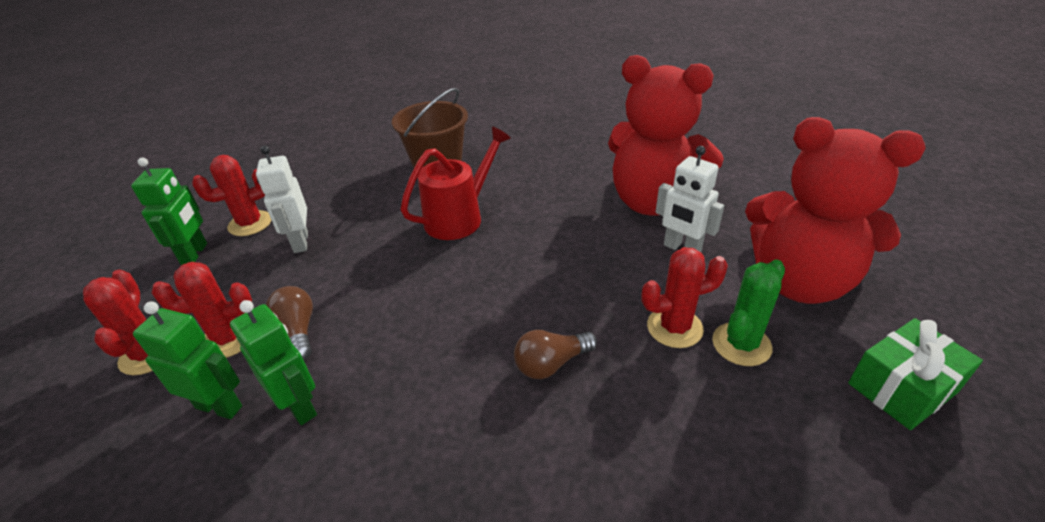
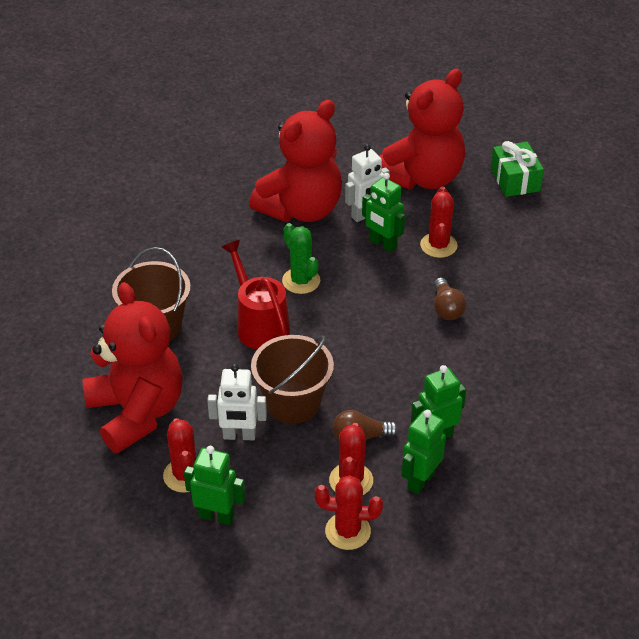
camera: 75 degrees left, 5 degrees up
(328, 181) = (137, 412): none -> red teddy bear
(349, 266) = (293, 403): none -> brown bucket
(640, 275) = (382, 244): none -> green robot
(741, 344) = (463, 223): green cactus -> green cactus (301, 281)

